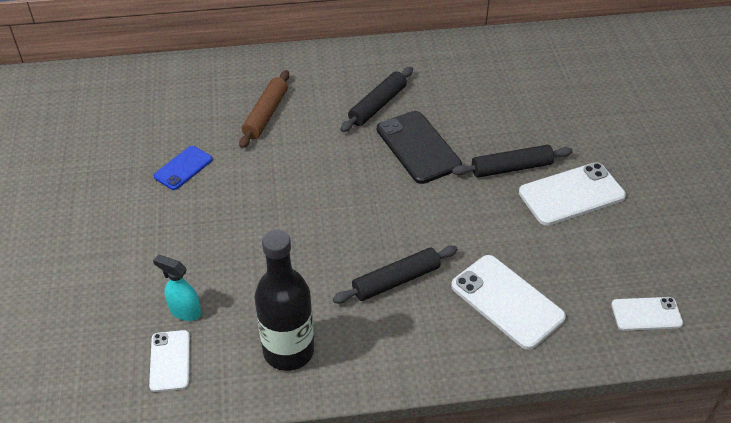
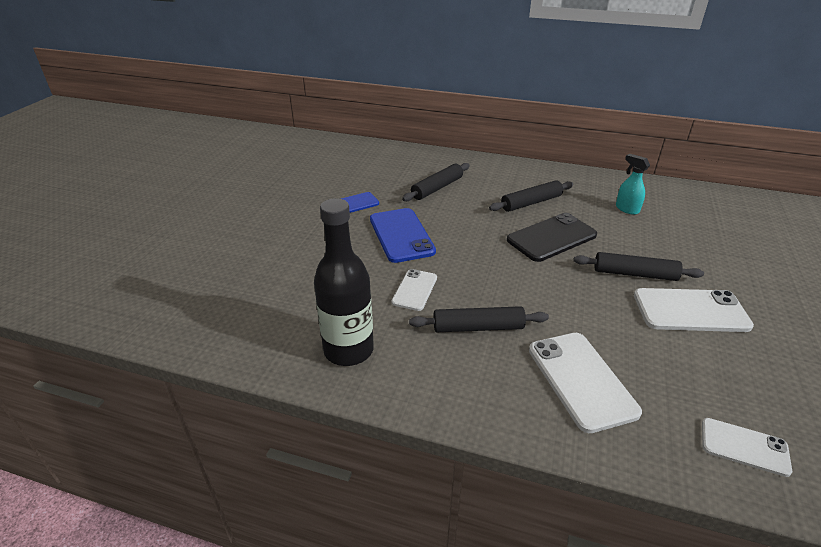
camera: 25 degrees right, 10 degrees down
(170, 361) = (250, 324): white phone -> white phone (414, 290)
(185, 311) = (287, 293): turquoise spray bottle -> turquoise spray bottle (626, 209)
(262, 195) = (401, 235): none -> blue phone
(266, 114) = (437, 188): brown rolling pin -> black rolling pin
(418, 147) = (551, 237): black phone -> black phone turned 60 degrees clockwise

